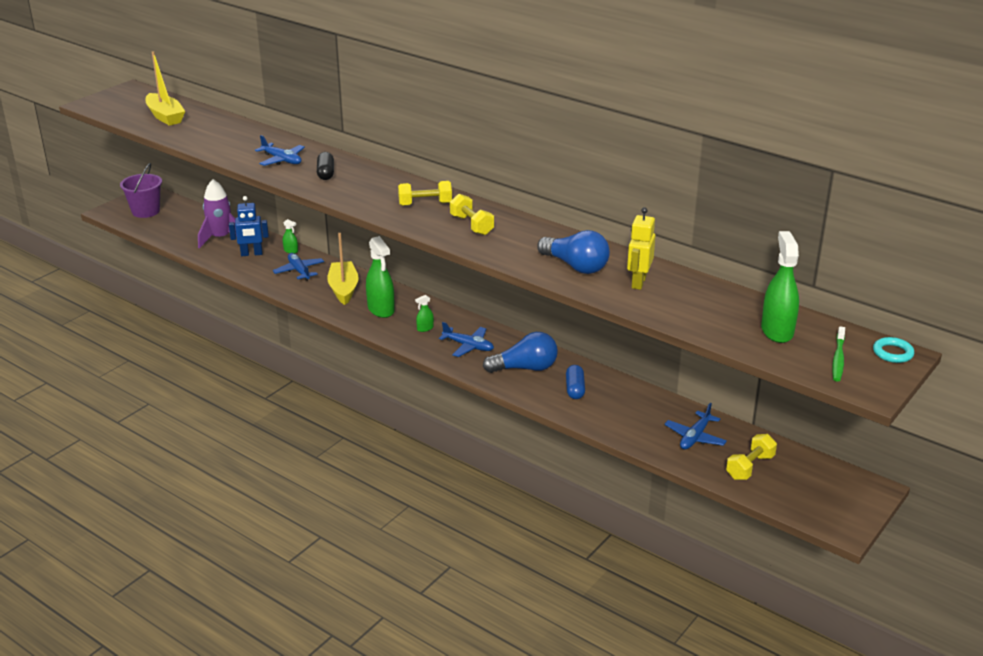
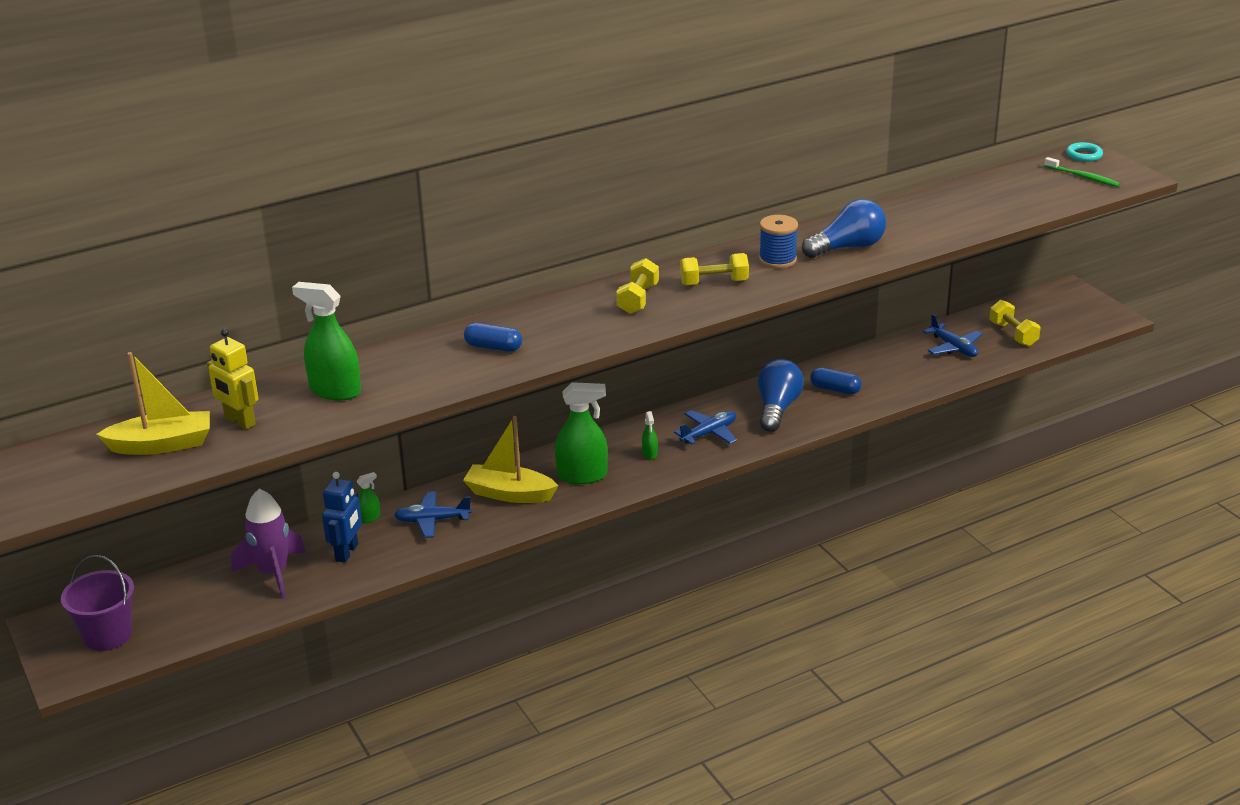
camera: 65 degrees left, 0 degrees up
(282, 160) = (422, 371): blue plane -> none
(326, 173) = (493, 347): black capsule -> blue capsule
(529, 242) = (777, 260): none -> blue spool
(638, 282) = (900, 225): yellow robot -> yellow robot (239, 421)
(777, 331) = (1025, 188): green spray bottle -> green spray bottle (335, 391)

